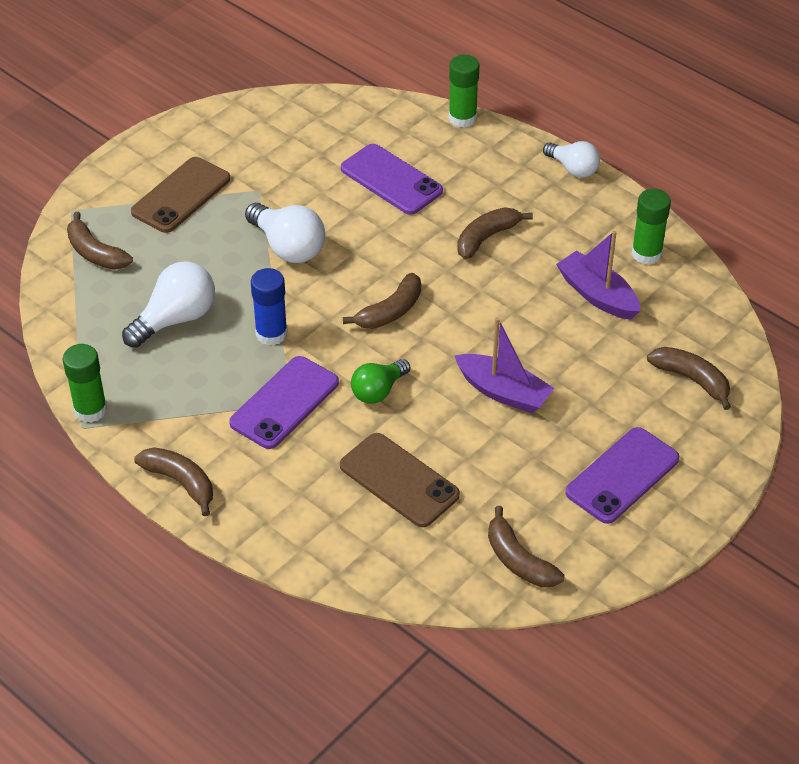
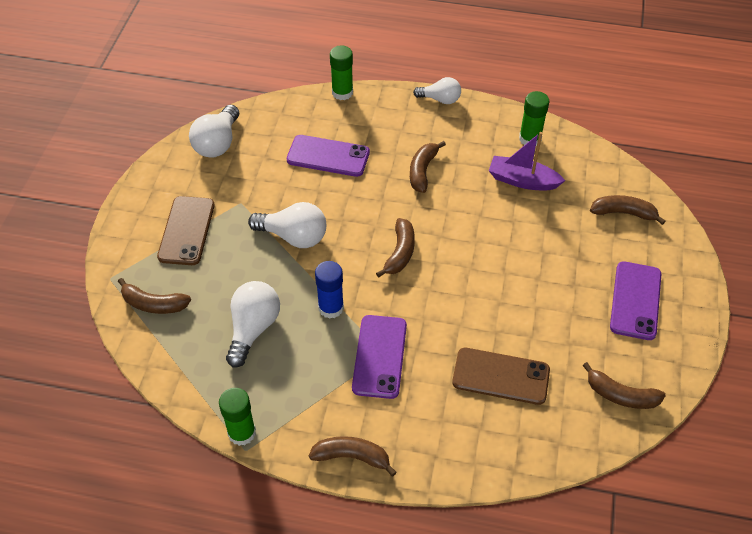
camera: 30 degrees left, 5 degrees up
(281, 119) = (217, 143): none -> white light bulb
(378, 391) = (436, 316): green light bulb -> none
(503, 392) = (517, 277): purple boat -> none

